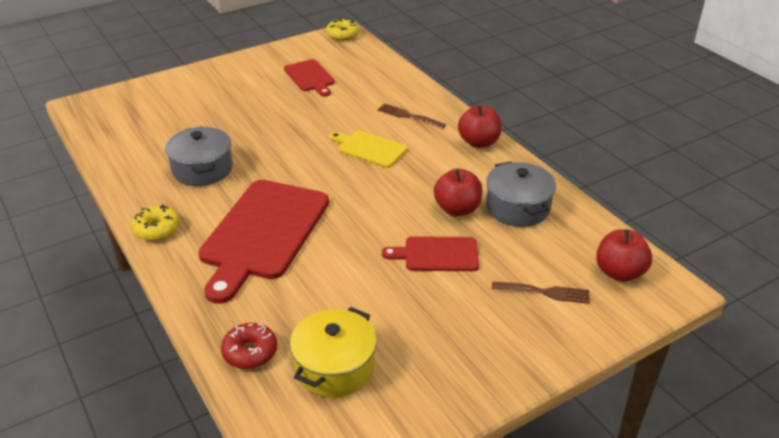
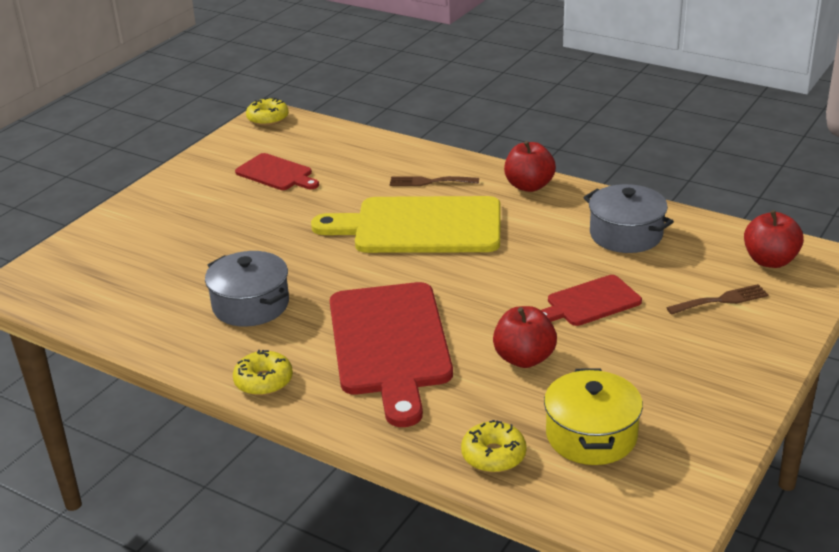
camera: 25 degrees left, 5 degrees down
(250, 352) = (493, 455): red donut -> yellow donut
(369, 148) = (420, 226): yellow cutting board -> yellow cutting board, size x1.92
(457, 209) = (569, 255): red apple -> red apple (524, 358)

